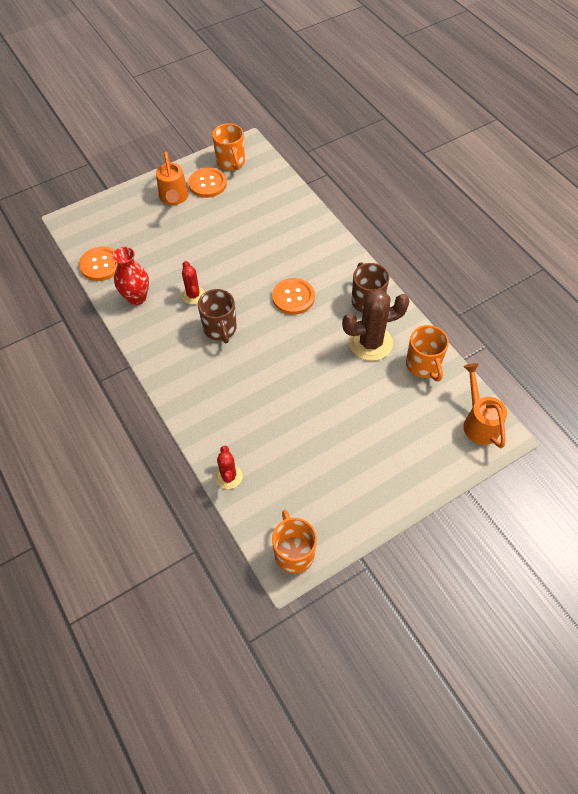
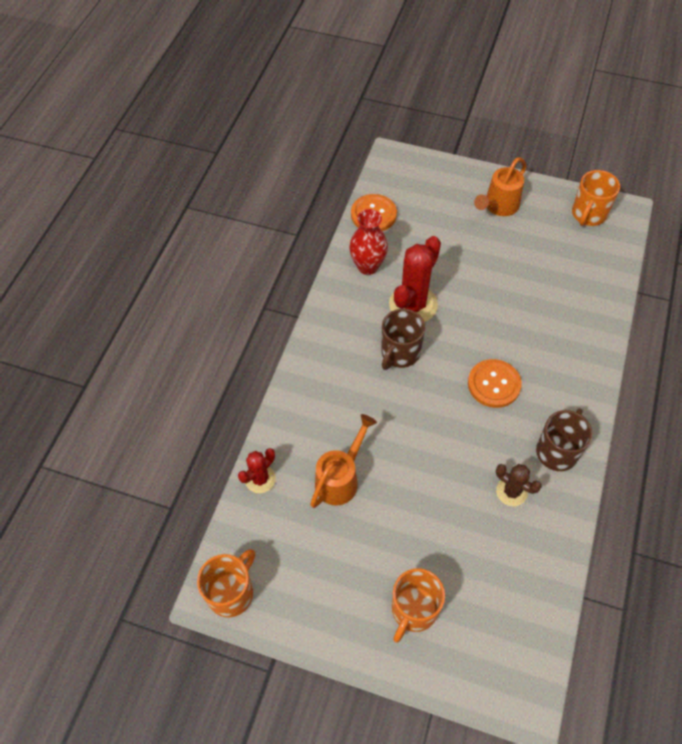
camera: 50 degrees right, 0 degrees up
(193, 295) = (413, 304): red cactus -> red cactus, size x1.78
(207, 184) = (543, 217): orange button -> none
(370, 343) = (511, 492): brown cactus -> brown cactus, size x0.56
(423, 365) = (535, 561): orange mug -> orange mug (413, 610)
(479, 422) = (520, 668): orange watering can -> orange watering can (340, 479)

